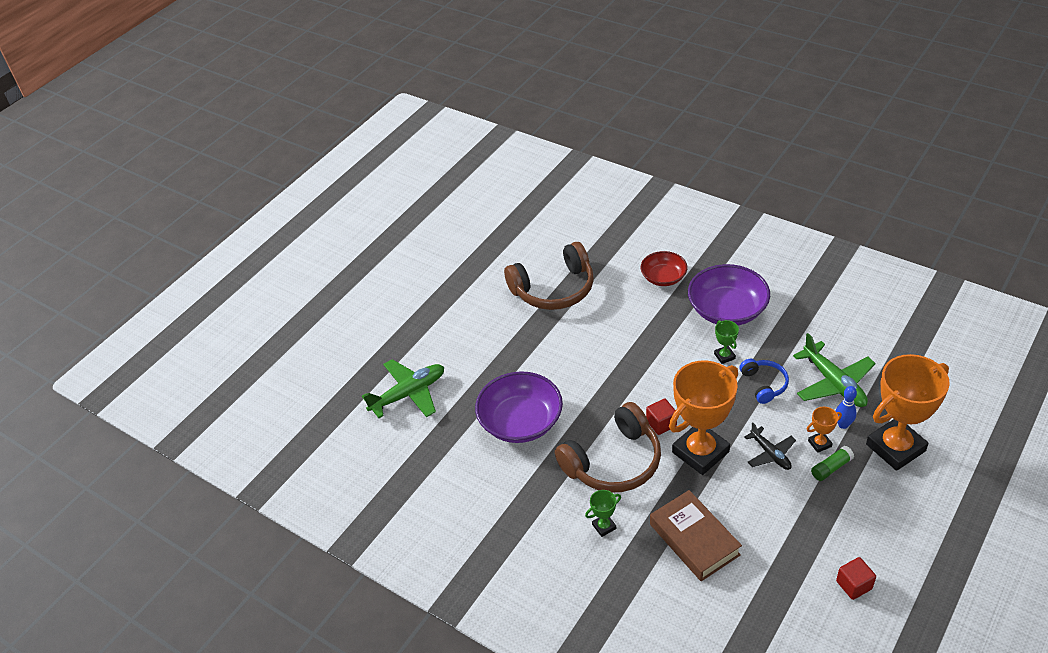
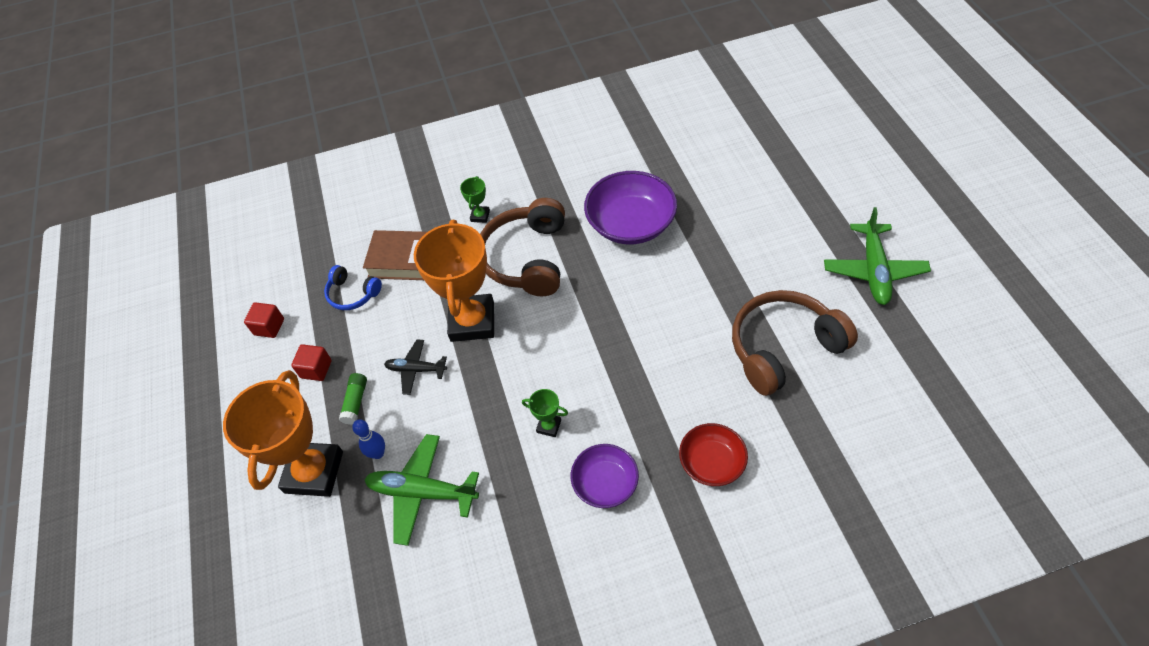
camera: 130 degrees right, 10 degrees up
(409, 394) = (736, 170): green plane -> green plane (873, 271)
(554, 289) = (783, 348): brown headphones -> brown headphones turned 45 degrees clockwise
(661, 424) = (528, 316): red cube -> red cube (316, 369)
(727, 310) = (605, 483): purple bowl -> purple bowl, size x0.60
(764, 384) = (484, 430): blue headphones -> blue headphones (353, 293)
(819, 443) = (383, 416): orange trophy -> none

